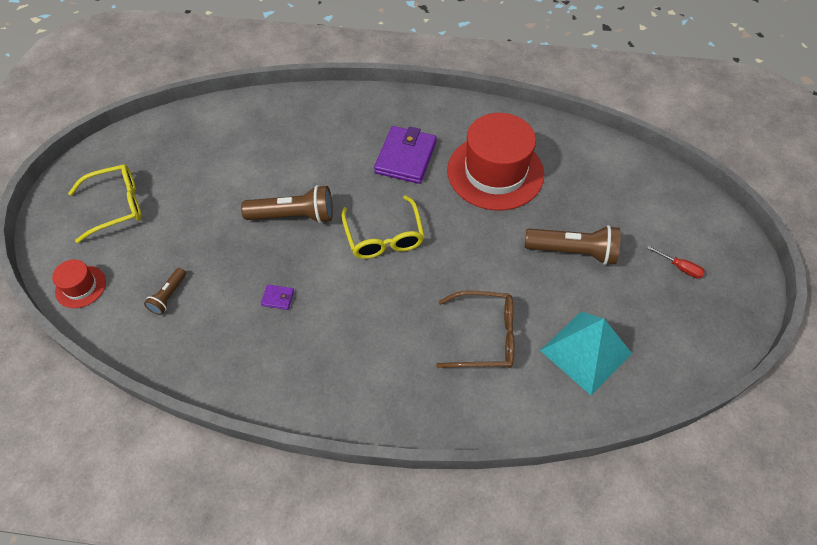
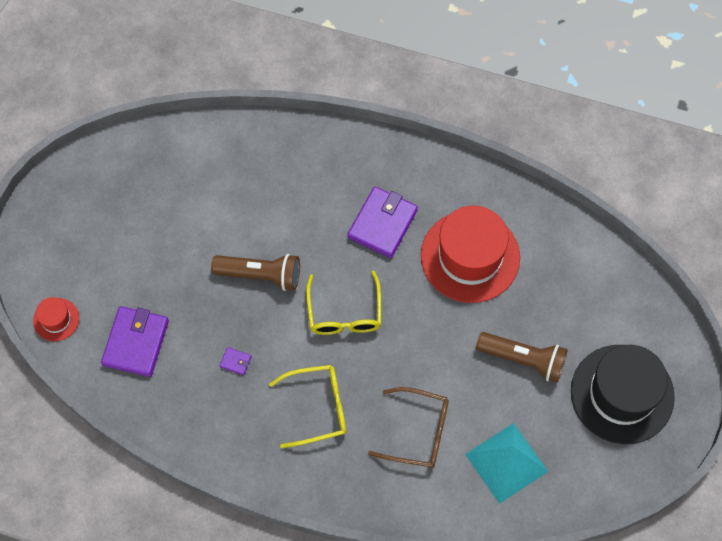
camera: 10 degrees right, 10 degrees up
(115, 206) = (89, 236): yellow glasses -> yellow glasses (317, 408)
(168, 296) = (136, 343): brown flashlight -> purple wallet
(680, 267) = (622, 394): red screwdriver -> black hat

